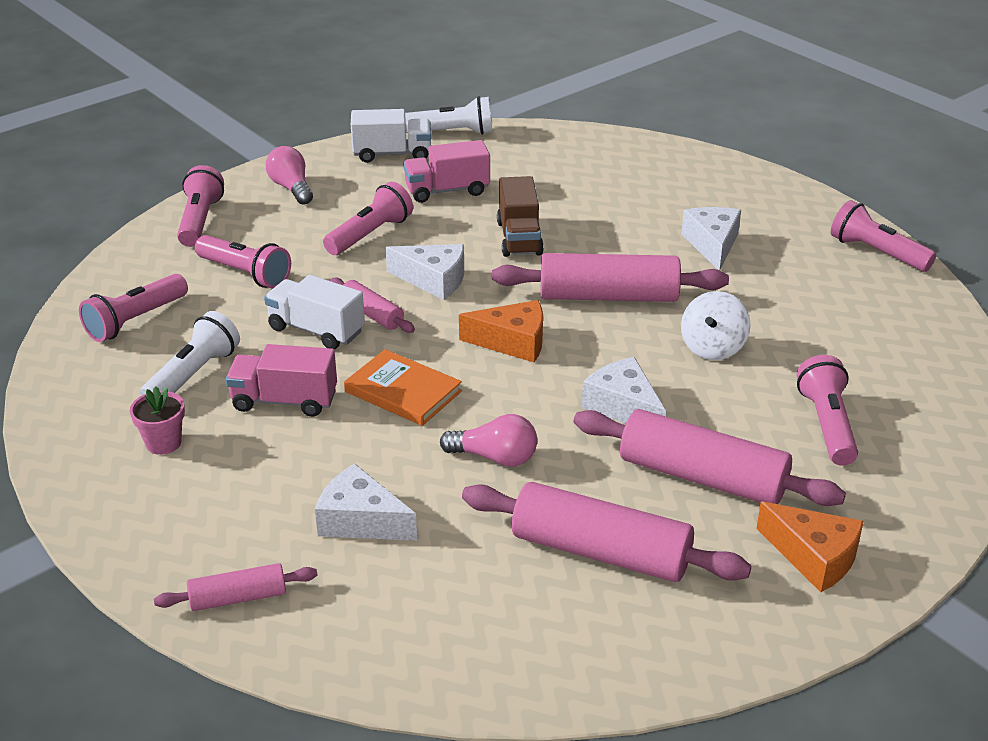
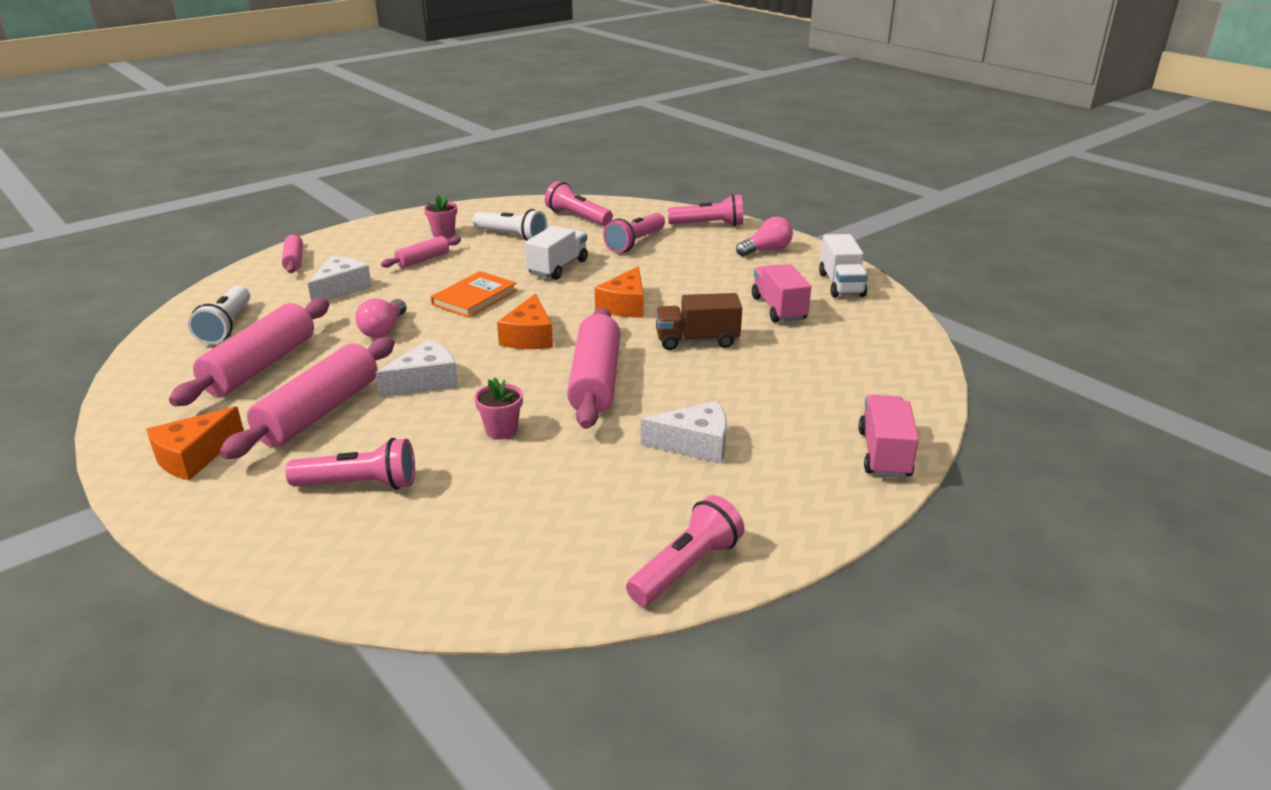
camera: 90 degrees right, 5 degrees down
(284, 401) = (475, 262): pink truck -> pink truck (884, 454)
(370, 234) = (696, 280): pink flashlight -> none
(372, 314) = (577, 284): pink rolling pin -> pink rolling pin (423, 260)
(433, 280) = (625, 305): white cheese -> orange cheese
(452, 132) = (898, 310): white flashlight -> white flashlight (226, 326)
(712, 347) = (501, 430): white spinning top -> pink flower pot

